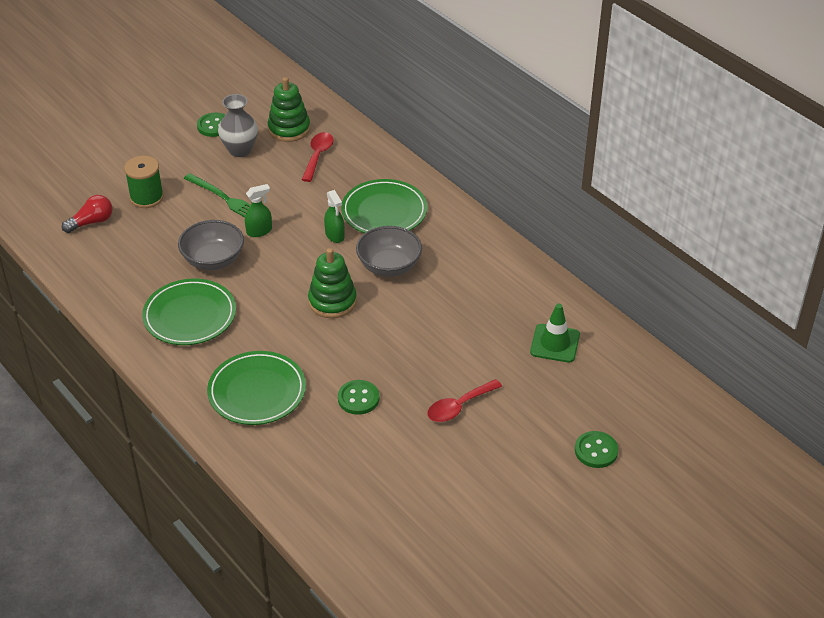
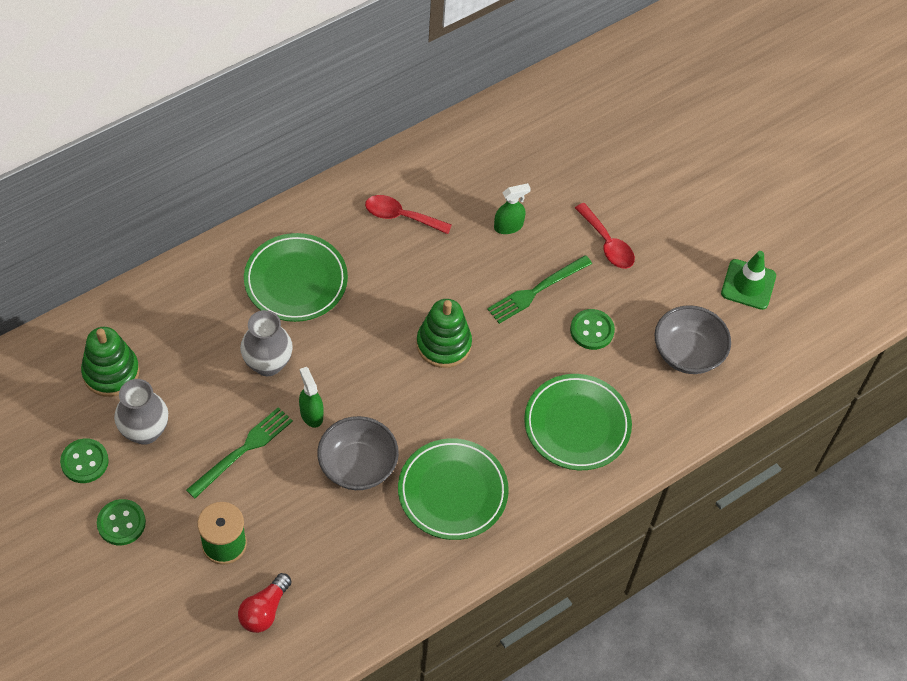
camera: 90 degrees left, 15 degrees up
(91, 222) = (264, 610): red light bulb -> red light bulb turned 120 degrees counterclockwise
(303, 204) = (268, 364): none -> grey vase
(318, 156) = (175, 342): red spoon -> red spoon (401, 216)
(335, 235) = (331, 334): green spray bottle -> green spray bottle (508, 226)
(389, 266) = (391, 284): grey bowl -> grey bowl (687, 353)
(397, 358) = (537, 290): none -> green fork
(555, 343) = (526, 151): green traffic cone -> green traffic cone (748, 284)
(596, 451) = (668, 142): green button -> green button (121, 523)

